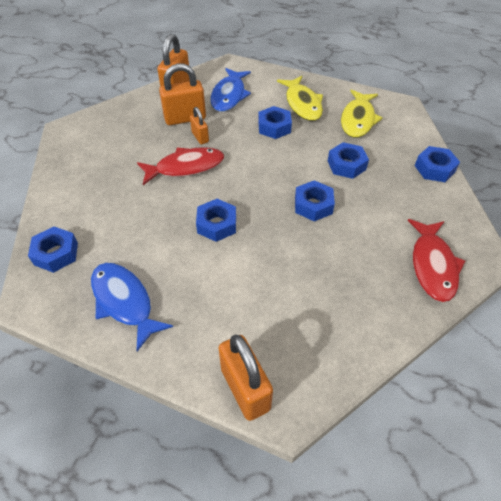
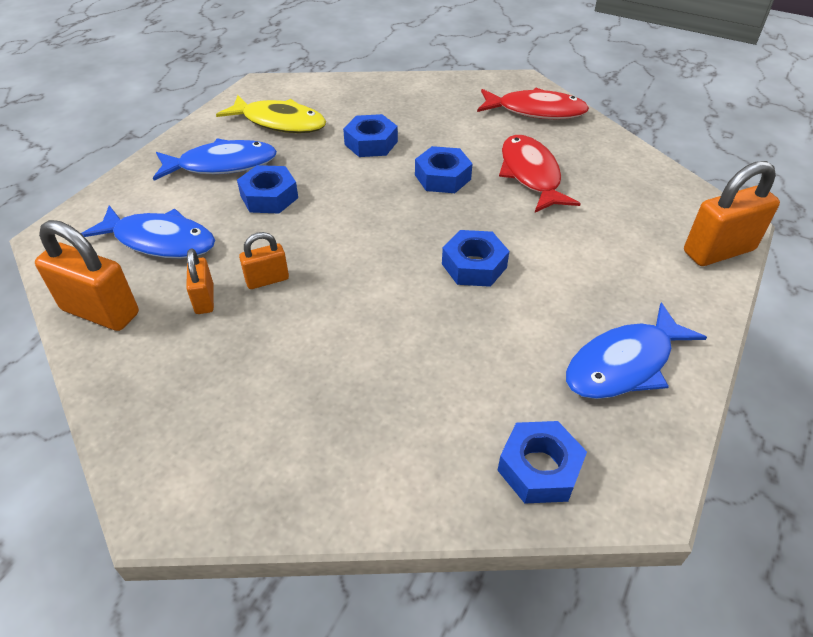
camera: 85 degrees left, 5 degrees down
(185, 118) = (204, 299): orange padlock -> orange padlock, size x0.56
(185, 167) = (342, 298): red fish -> red fish (531, 175)
(302, 104) = (222, 165): yellow fish -> blue fish
(434, 169) = (390, 85): blue nut -> none

